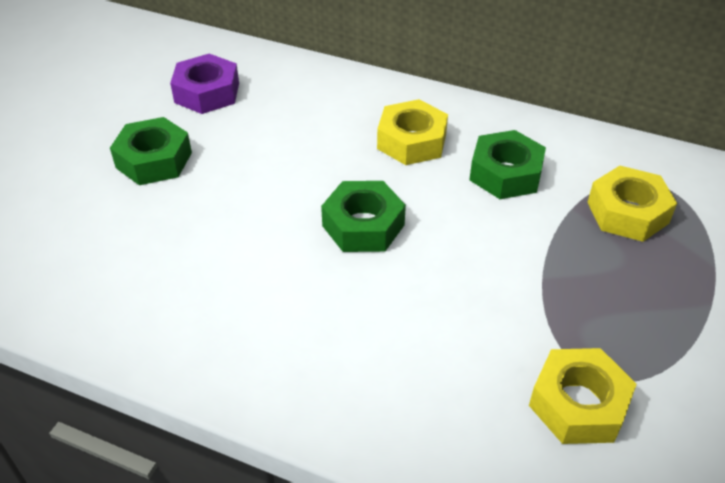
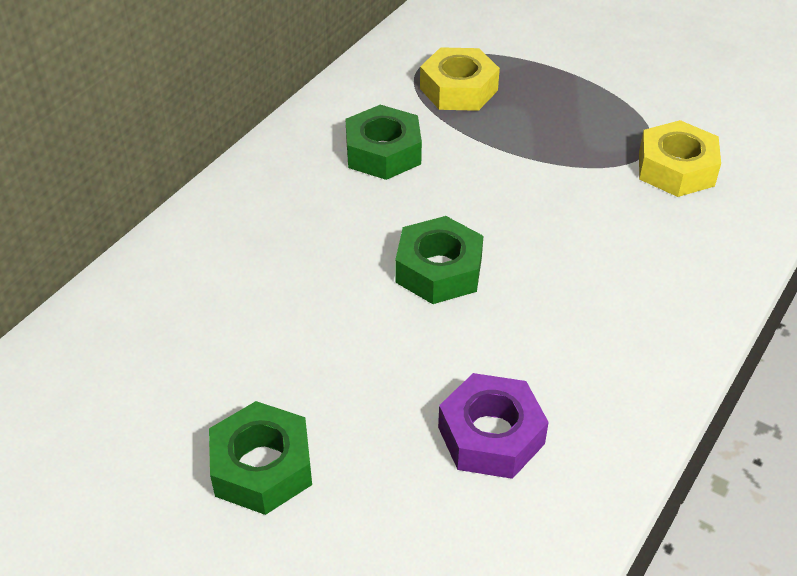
camera: 80 degrees left, 0 degrees up
(207, 92) = (124, 401): purple nut -> purple nut (491, 435)
(411, 141) = (307, 212): yellow nut -> none

